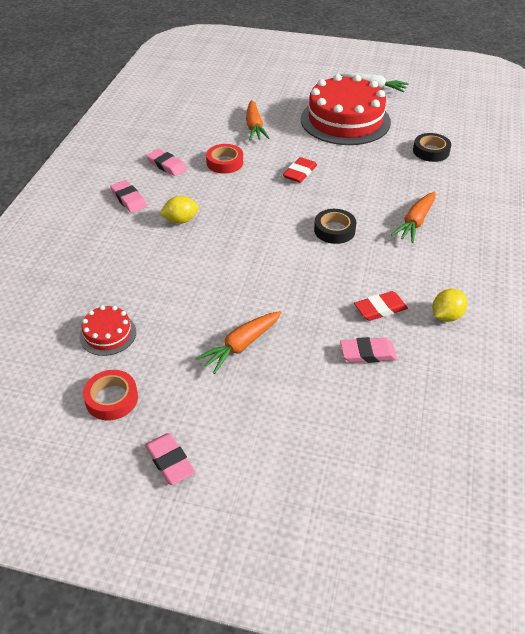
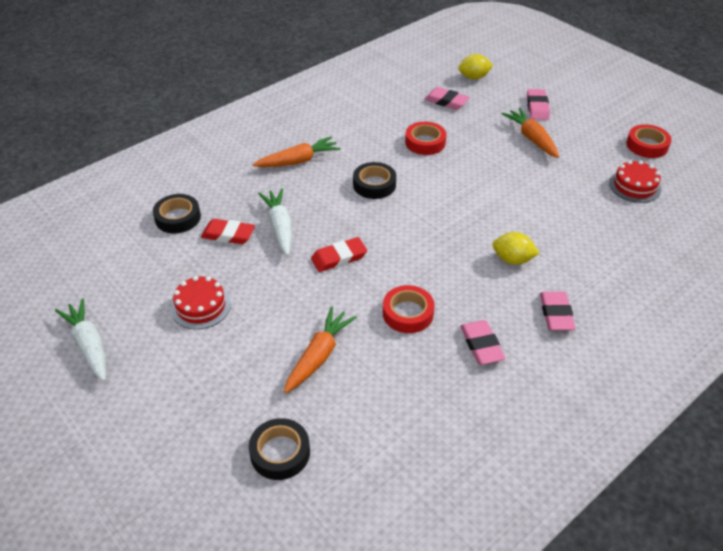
camera: 145 degrees left, 0 degrees up
(170, 461) = (620, 103): pink eraser -> pink eraser (537, 107)
(232, 92) = (280, 453): none -> black tape
(241, 346) = (531, 138): orange carrot -> orange carrot turned 105 degrees counterclockwise
(336, 289) = (425, 142): none -> red tape
(345, 120) = (201, 306): red cake -> red cake, size x0.45
(361, 174) = (280, 227): none -> white carrot
(380, 309) = (407, 119): red eraser -> red eraser (228, 234)
(446, 316) = (367, 98): yellow lemon -> yellow lemon (474, 77)

